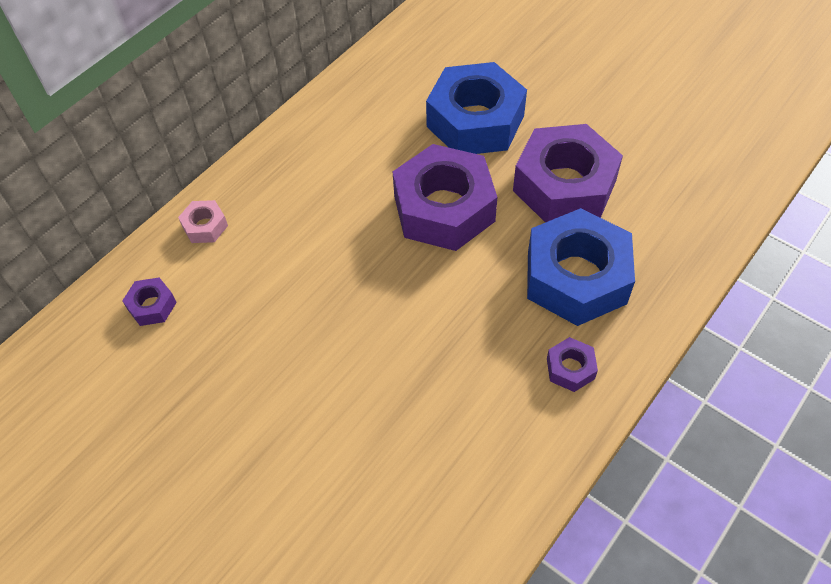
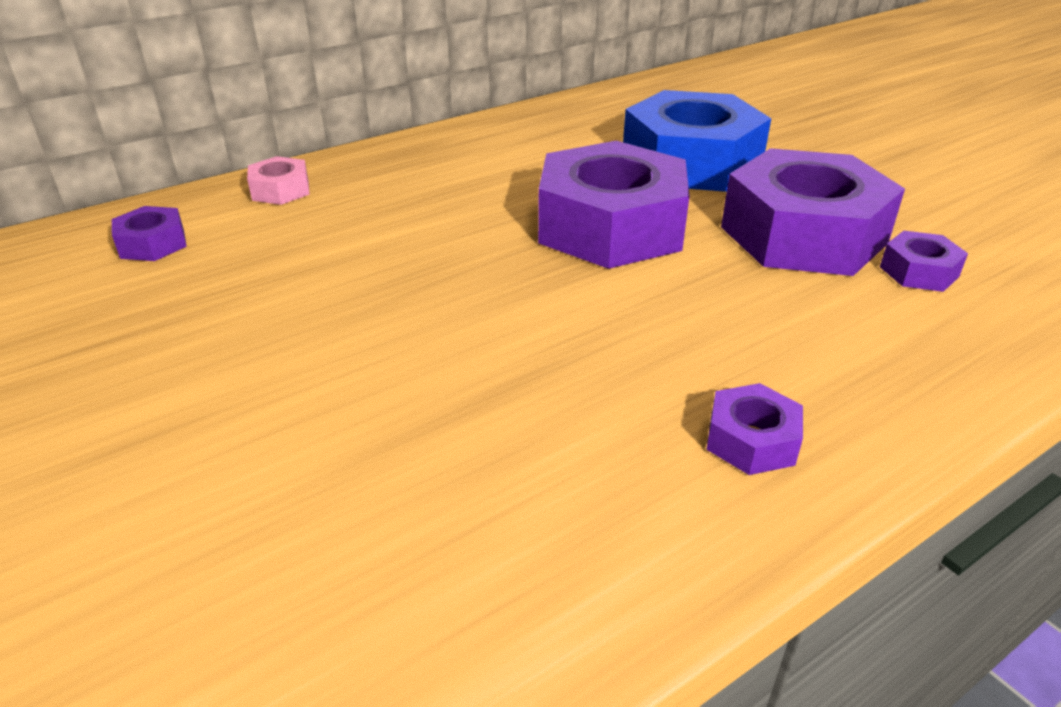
camera: 15 degrees right, 20 degrees down
(576, 277) = (795, 330): blue nut -> none
(636, 205) = (919, 272): none -> purple nut

